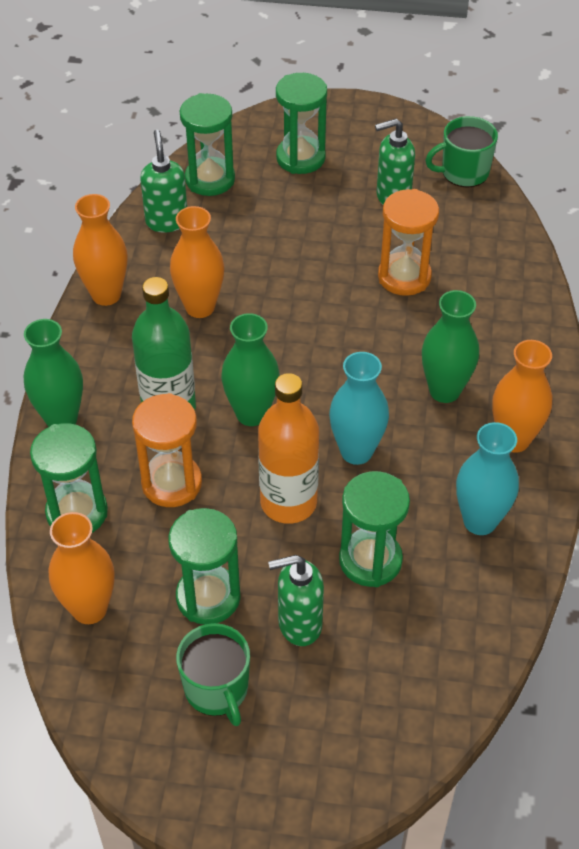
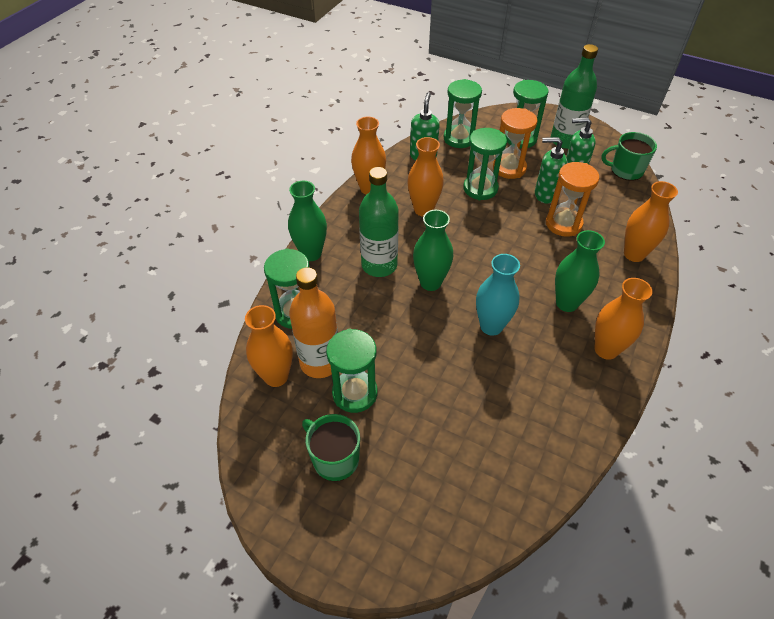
camera: 20 degrees right, 0 degrees up
(171, 483) = (362, 312): orange hourglass -> orange hourglass (509, 168)
(217, 689) = (335, 458): green mug -> green mug turned 135 degrees clockwise
(288, 502) = (432, 346): orange bottle -> orange bottle (320, 362)
(299, 624) = (408, 431): green soap dispenser -> green soap dispenser (545, 195)
(365, 145) = (565, 140): none -> green bottle
(370, 560) = (474, 402): green hourglass -> green hourglass (480, 188)
(480, 521) = (562, 399): turquoise vase -> none
(510, 296) = (634, 254): none -> orange vase

